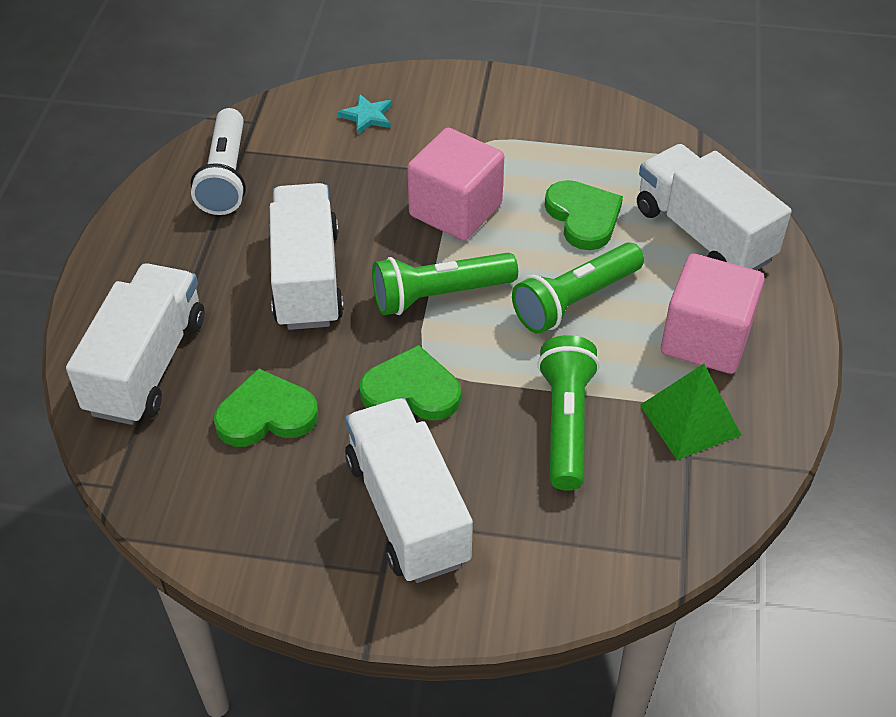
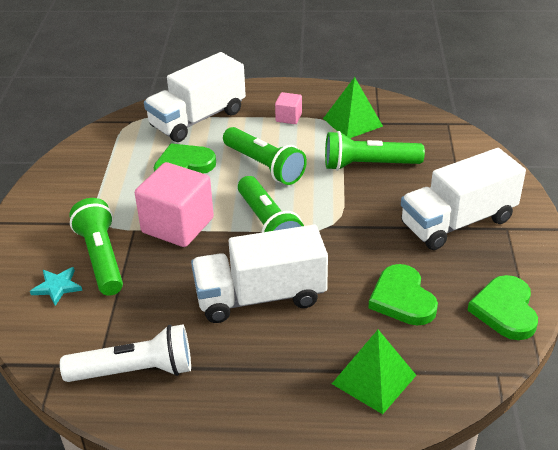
camera: 95 degrees left, 10 degrees down
(147, 365) = (374, 379): white truck -> green pyramid
(408, 147) = (101, 258): none -> green flashlight
(411, 390) = (360, 230): green heart -> green heart (505, 310)
(705, 339) = (288, 117): pink cube -> pink cube, size x0.48

